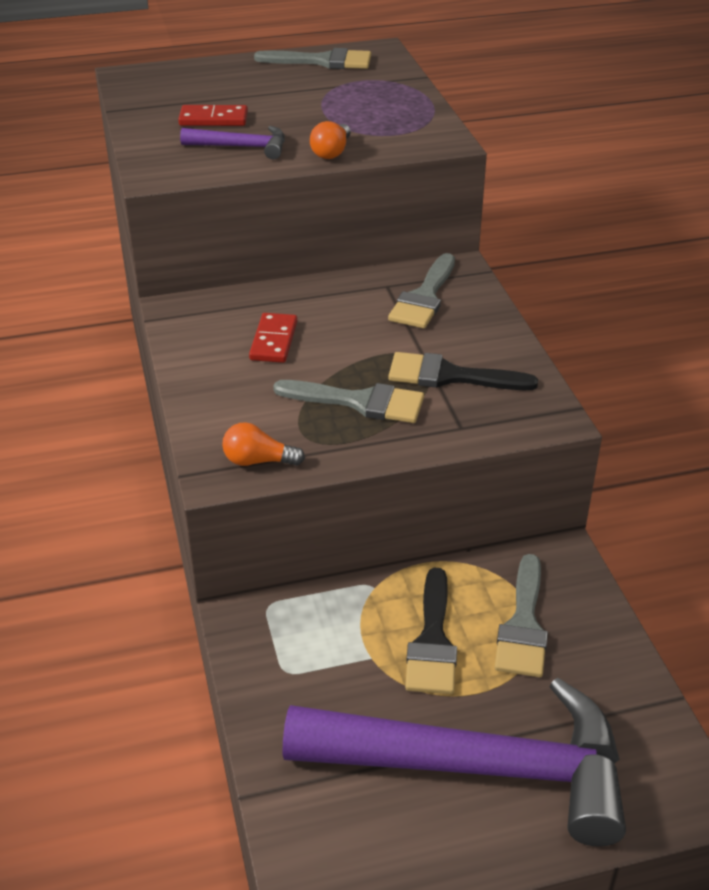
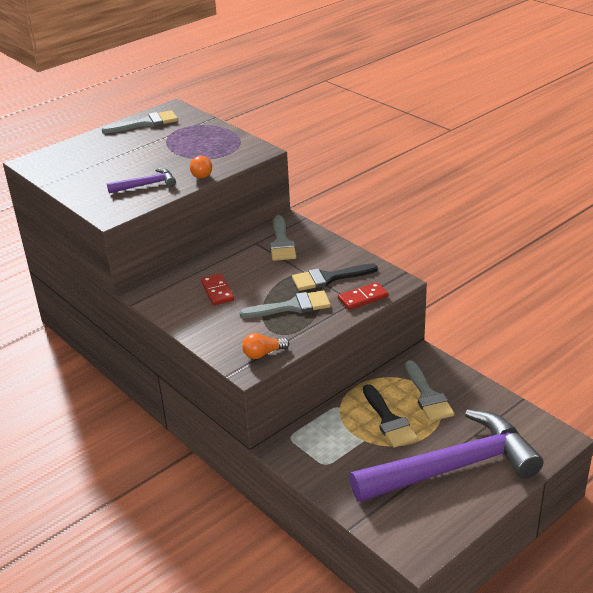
camera: 25 degrees left, 5 degrees down
(213, 119) = (113, 174): red domino -> red domino (363, 298)

